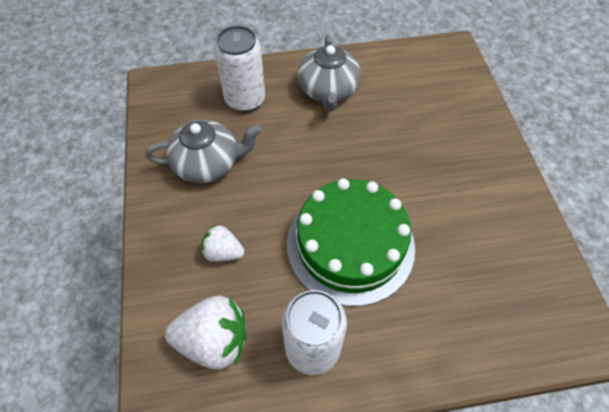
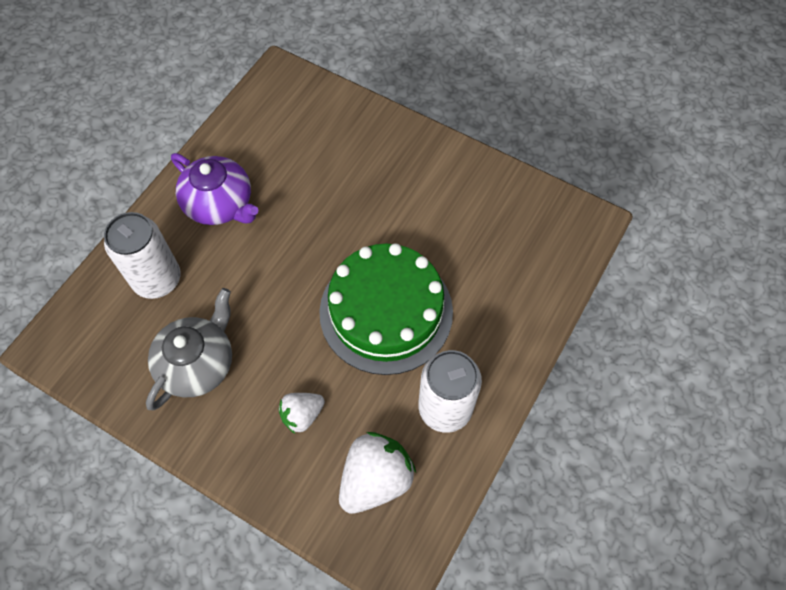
camera: 50 degrees left, 5 degrees up
(328, 90) = (220, 204): grey teapot -> purple teapot

